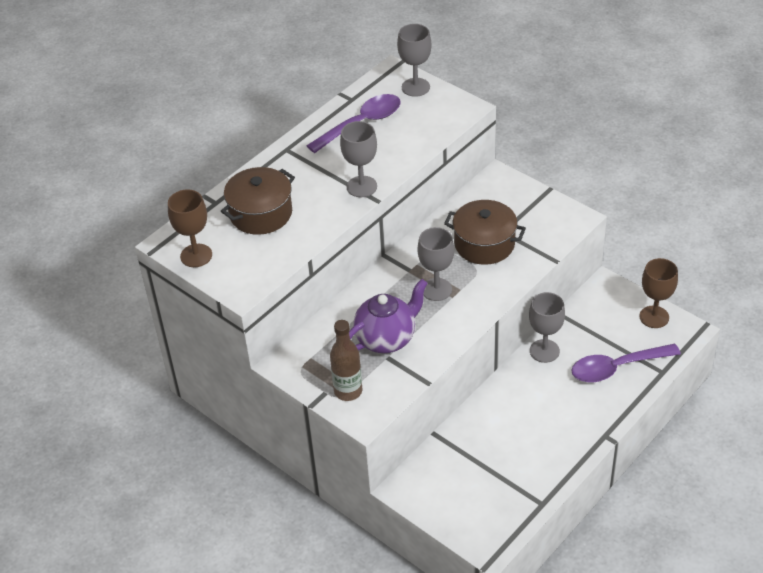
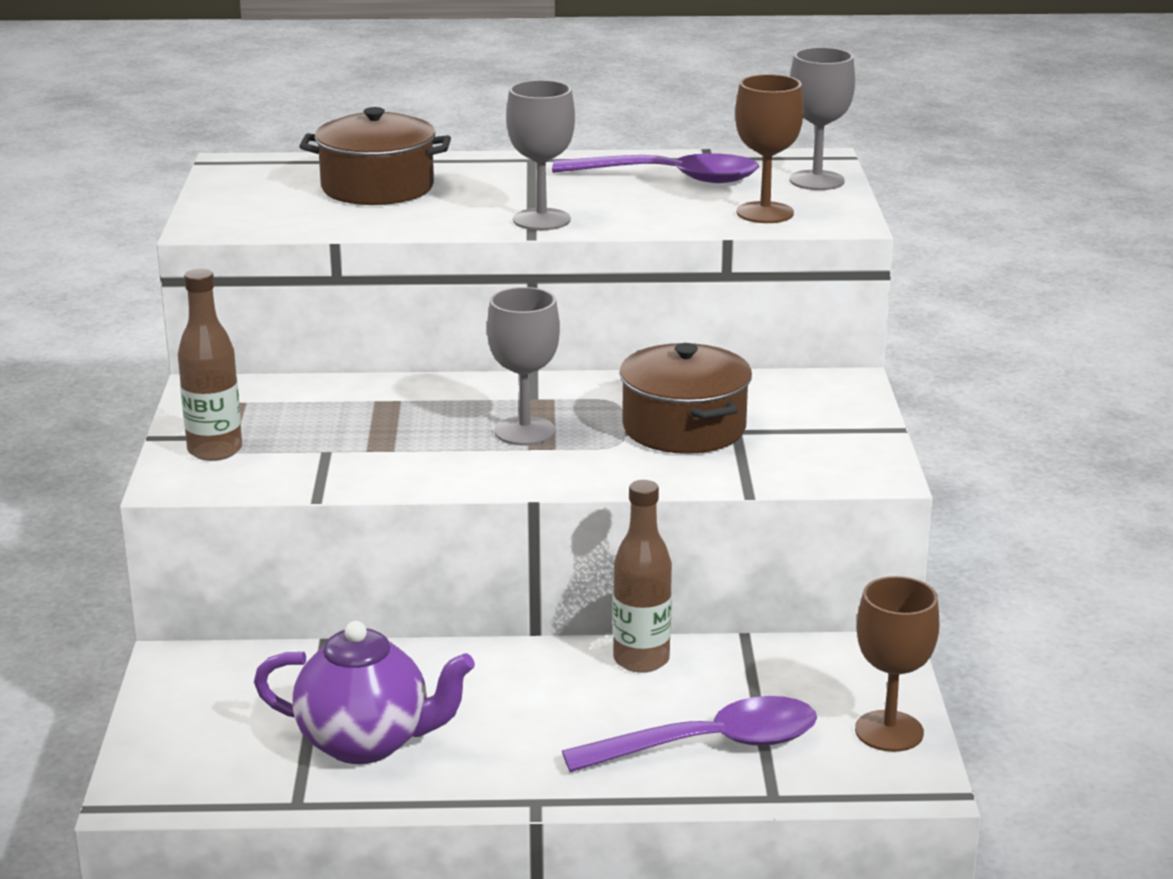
camera: 45 degrees right, 20 degrees down
(196, 255) = (233, 184): brown goblet -> brown goblet (765, 213)
(386, 339) = (363, 436): purple teapot -> purple teapot (366, 743)
(544, 351) = (641, 660): grey goblet -> brown bottle
(616, 368) = (710, 745): purple spoon -> purple spoon turned 135 degrees clockwise

